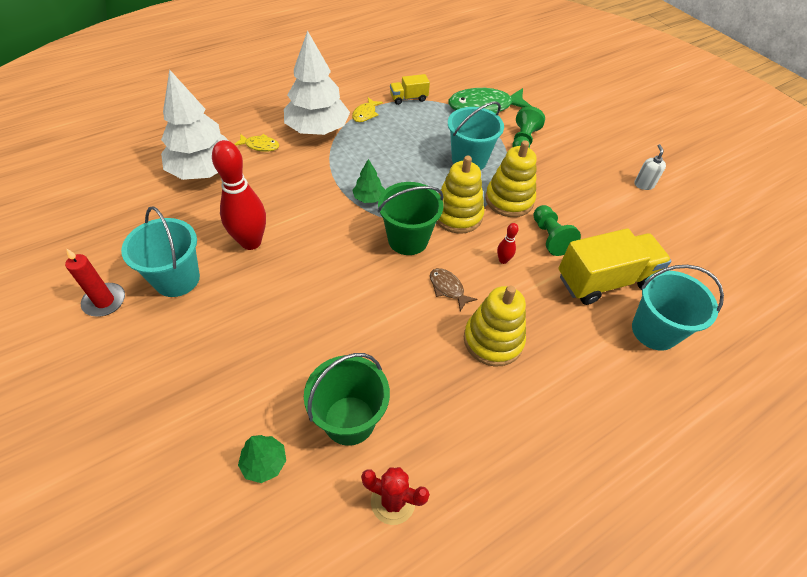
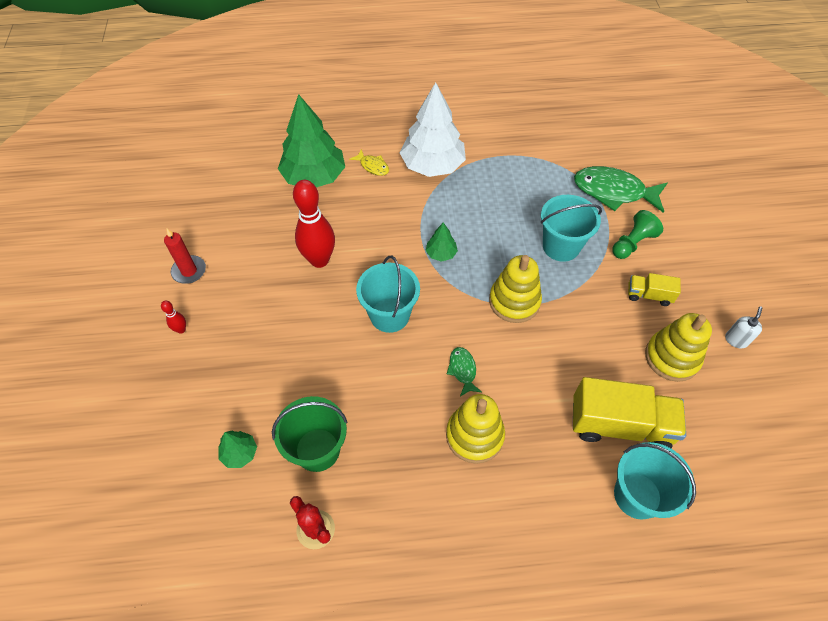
camera: 30 degrees right, 5 degrees up
(177, 279) = (248, 272): turquoise bucket -> turquoise bucket (389, 315)
(204, 171) = (314, 177): white tree -> green tree
(365, 114) = (486, 162): yellow fish -> none
(408, 98) = (539, 157): yellow truck -> yellow truck (649, 295)
(408, 239) = (453, 308): green bucket -> none
(448, 288) = (462, 370): brown fish -> green fish
(503, 260) = (531, 363): red bowling pin -> red bowling pin (181, 329)
(509, 200) = (575, 304): yellow stacking toy -> yellow stacking toy (672, 357)
(550, 237) = (592, 359): green pawn -> none

